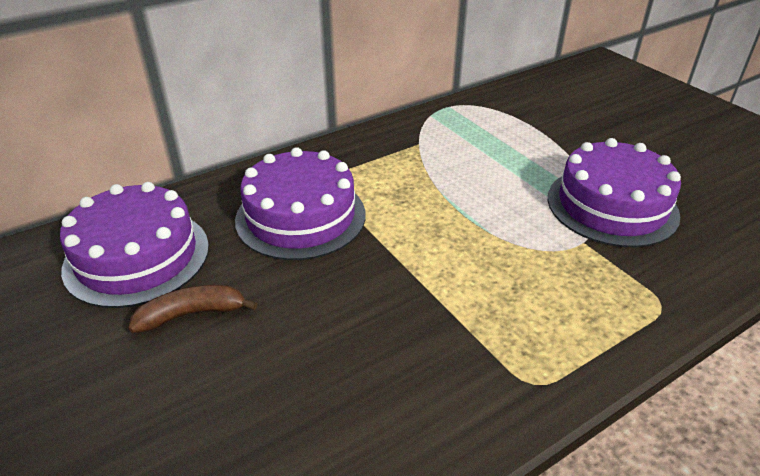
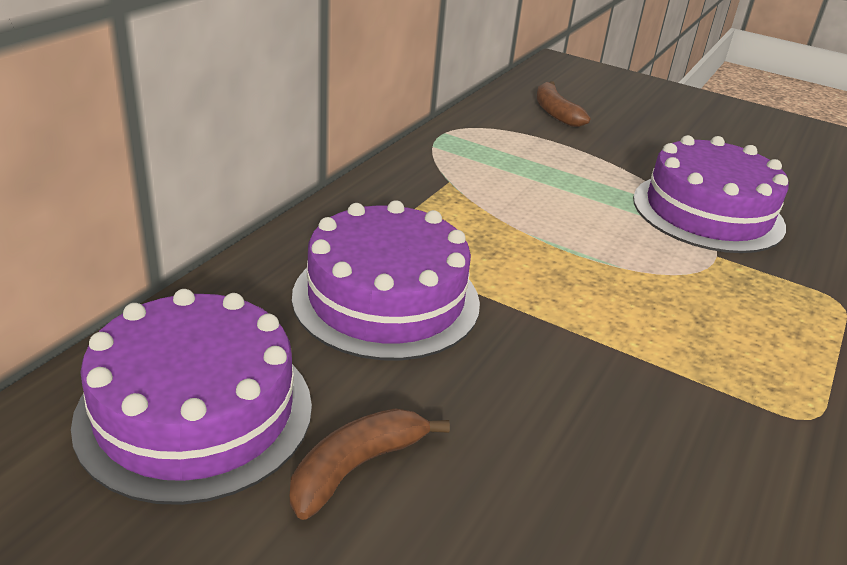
camera: 30 degrees left, 5 degrees down
(555, 102) = (555, 113): none -> brown banana

